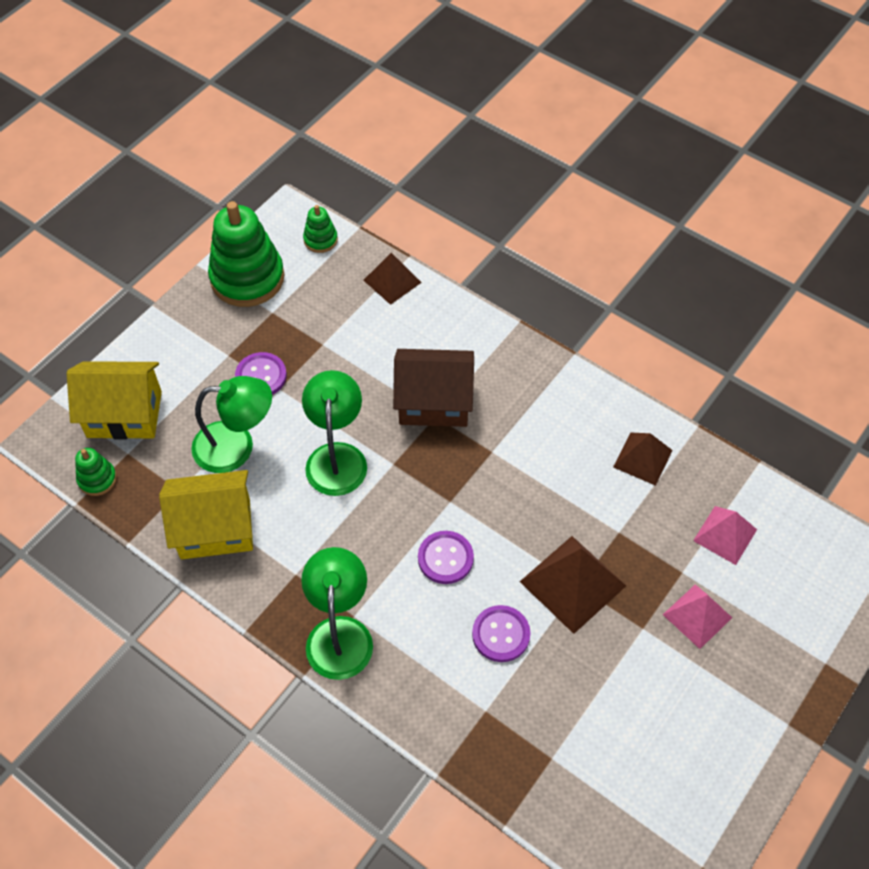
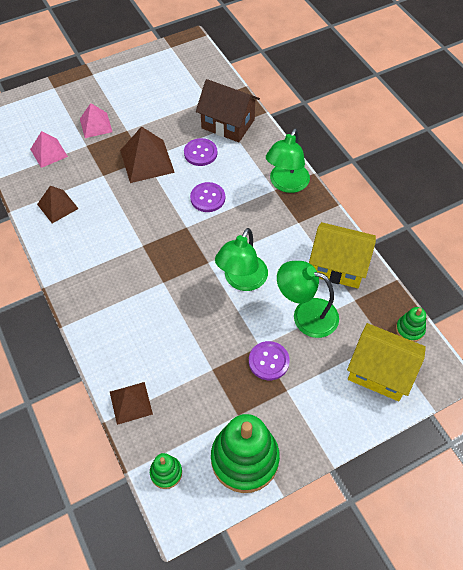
camera: 155 degrees left, 0 degrees up
(434, 402) = (158, 291): brown house -> brown house (228, 124)

